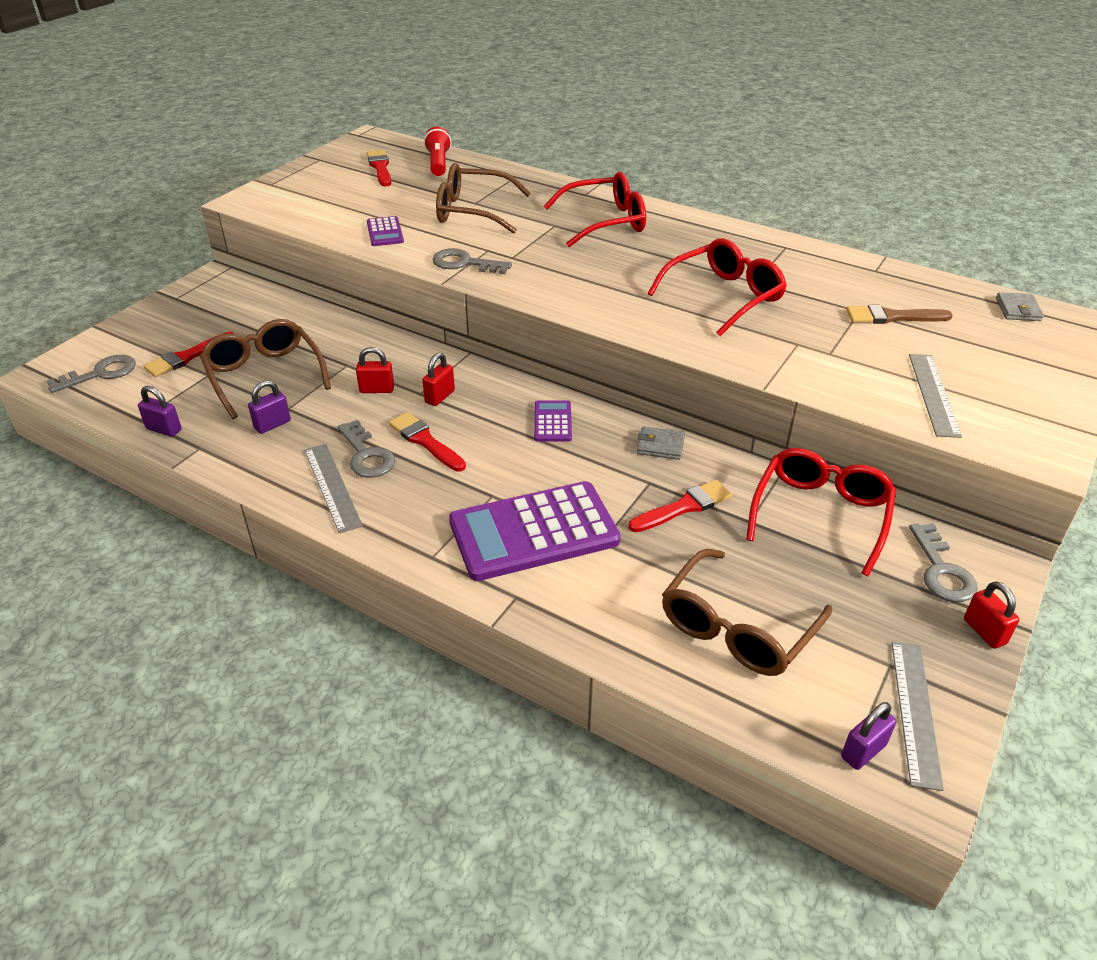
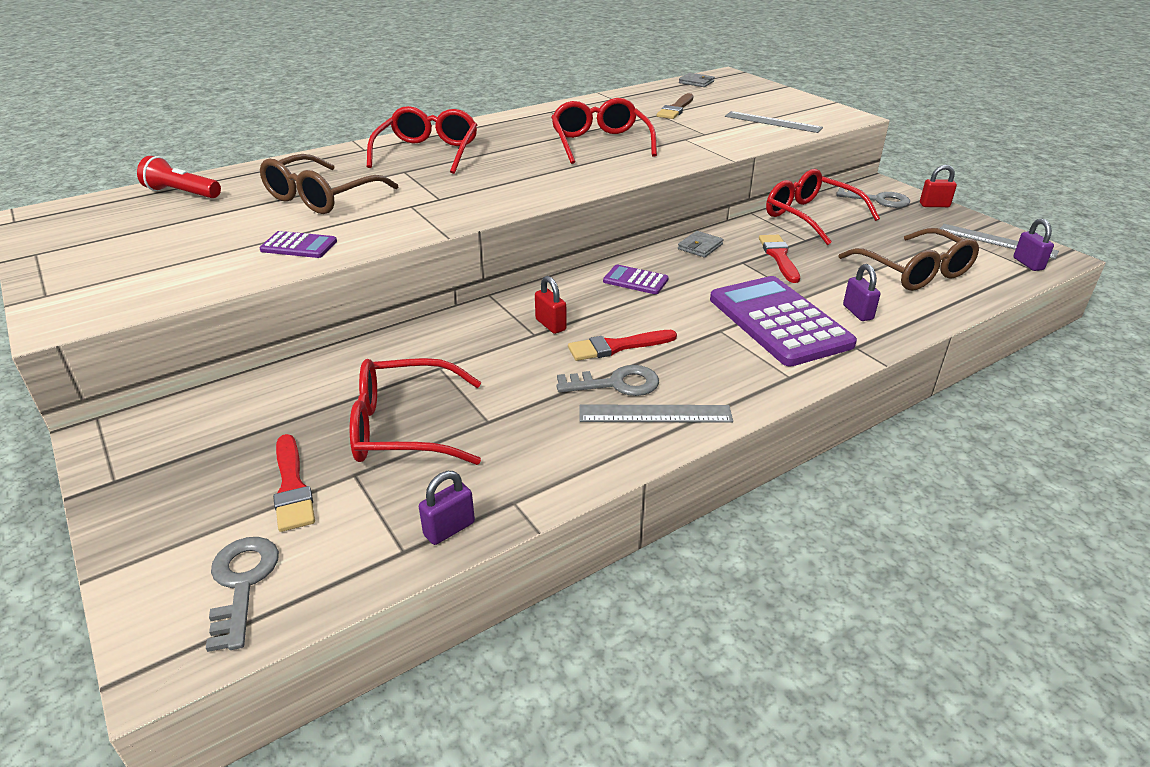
camera: 65 degrees left, 5 degrees down
(265, 376) = (405, 427): brown glasses -> red glasses
(272, 425) = (512, 437): purple padlock -> purple padlock (857, 312)
(377, 389) = (505, 357): red padlock -> none
(380, 167) = (133, 223): red brush -> none
(464, 263) = (424, 220): grey key -> none
(533, 532) = (779, 321): purple calculator -> purple calculator turned 150 degrees clockwise

